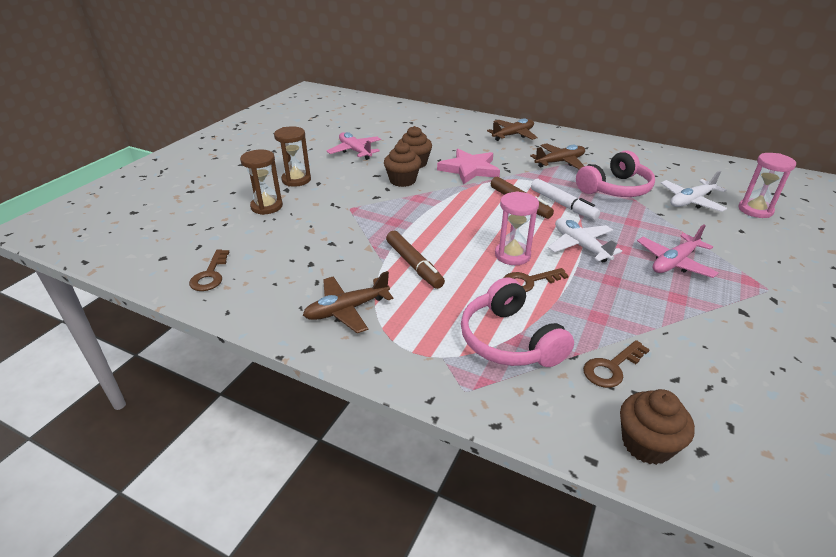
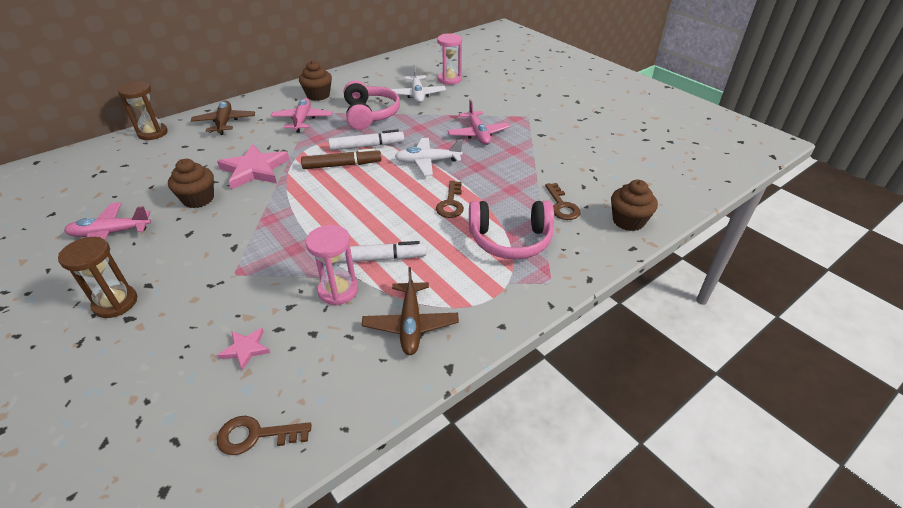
camera: 65 degrees left, 5 degrees up
(210, 275) = (256, 435): brown key -> brown key turned 150 degrees clockwise
(267, 206) = (150, 347): brown hourglass -> brown hourglass (153, 133)
(281, 241) = (245, 349): none -> pink star
(402, 180) = (223, 218): brown cupcake -> brown cupcake (318, 95)
(414, 265) = (378, 258): brown marker -> white marker
(512, 255) = (411, 198): pink hourglass -> pink hourglass (338, 290)
(560, 162) = (302, 120): brown plane -> pink plane

